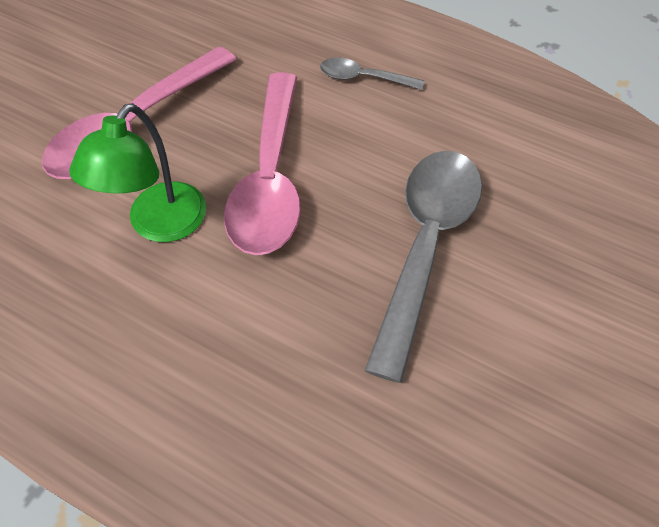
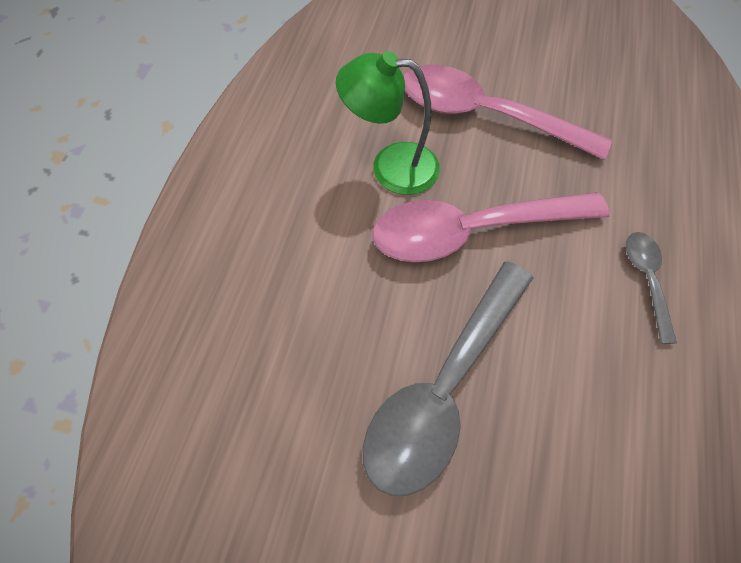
camera: 75 degrees right, 5 degrees up
(426, 245) = (443, 389): grey spoon -> grey spoon turned 120 degrees clockwise

